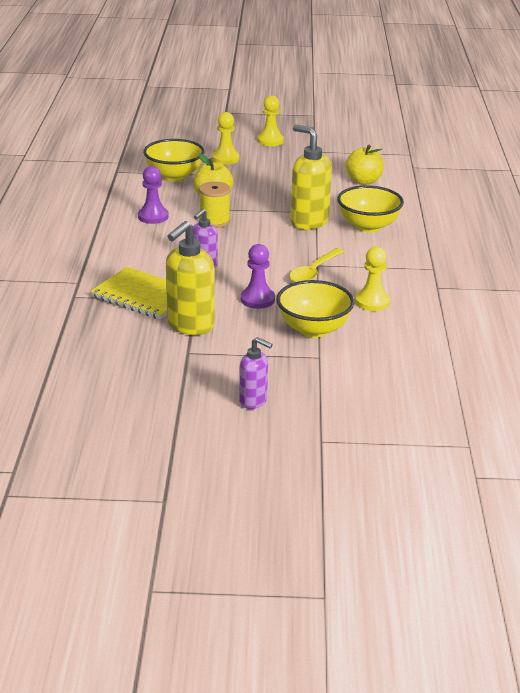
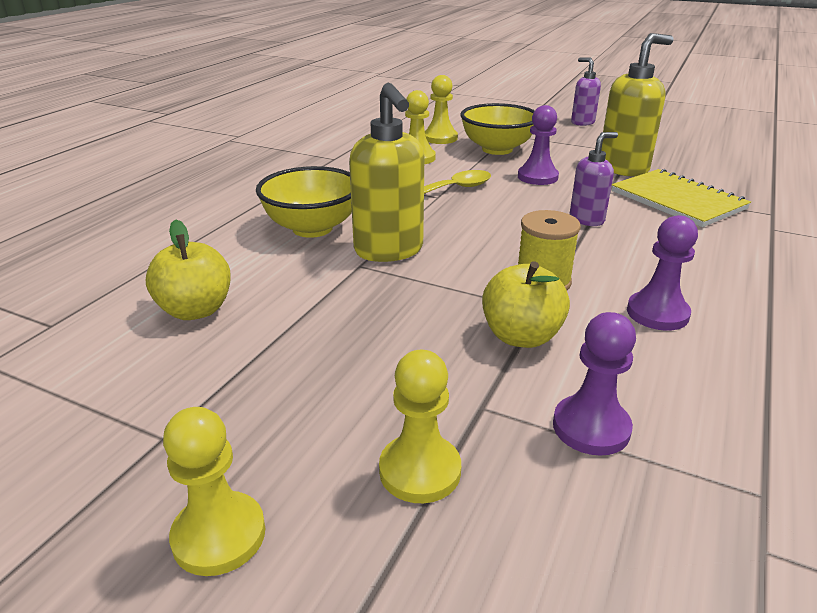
camera: 155 degrees left, 0 degrees up
(174, 176) = (591, 427): yellow bowl -> purple pawn
(379, 335) = (440, 138): none -> yellow pawn

